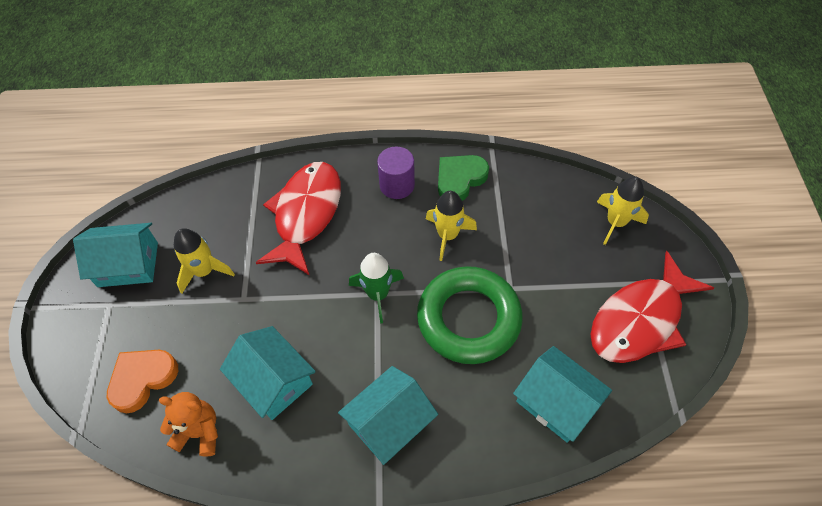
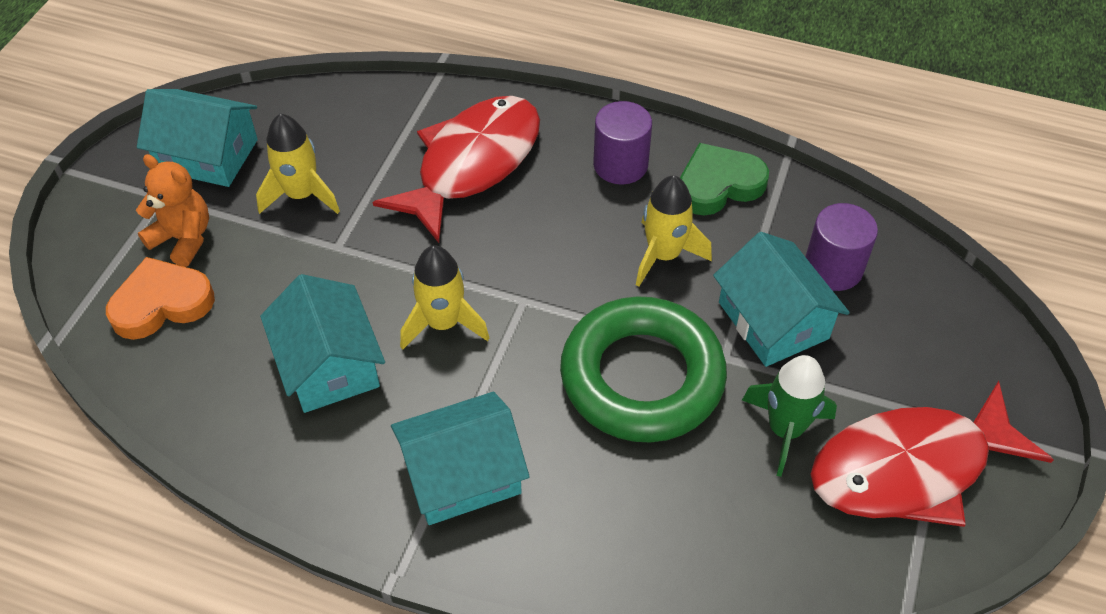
camera: 20 degrees right, 5 degrees down
(199, 432) = (203, 394): orange teddy bear -> orange teddy bear (183, 238)
(378, 294) = (524, 301): green rocket -> green rocket (785, 430)
(546, 211) = (833, 268): none -> purple cylinder
(556, 402) = (721, 536): turquoise house -> turquoise house (773, 320)
(615, 222) = (937, 318): yellow rocket -> yellow rocket (443, 323)

